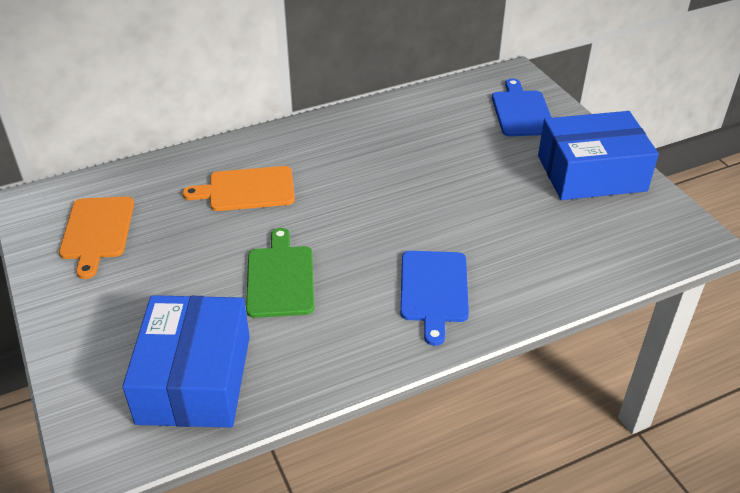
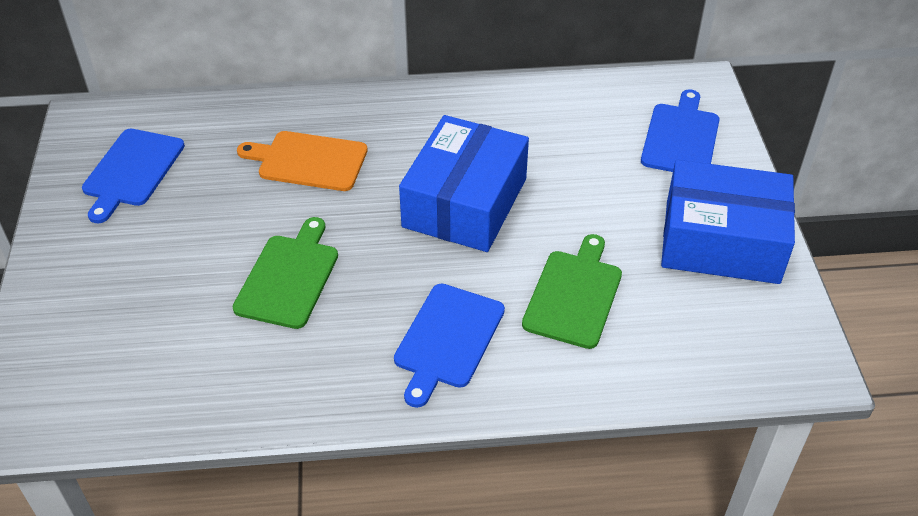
camera: 20 degrees right, 5 degrees up
(97, 231) = (132, 171): orange cutting board -> blue cutting board
(195, 378) = (145, 367): blue box -> blue box (465, 203)
(510, 234) = (574, 295): none -> green cutting board

